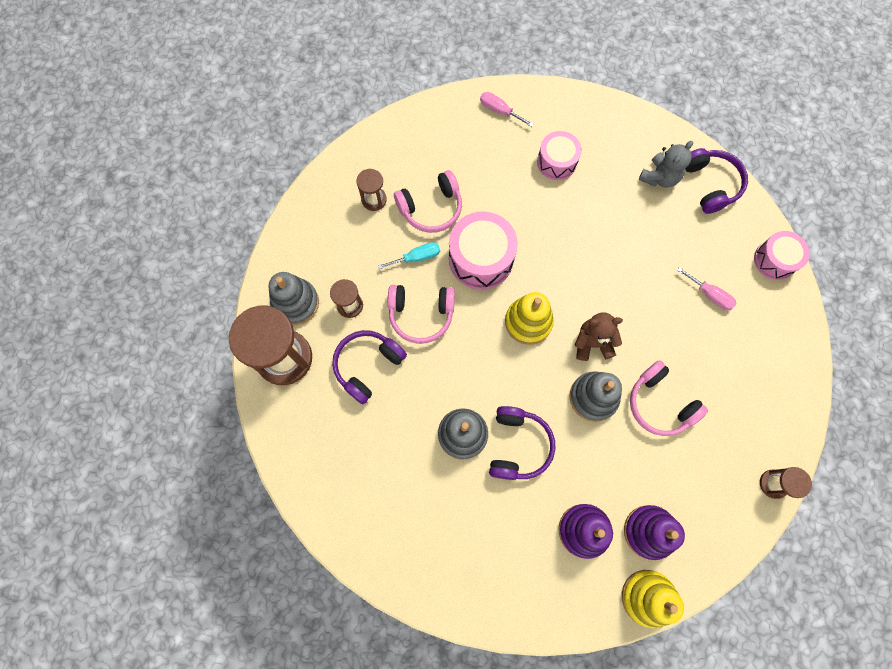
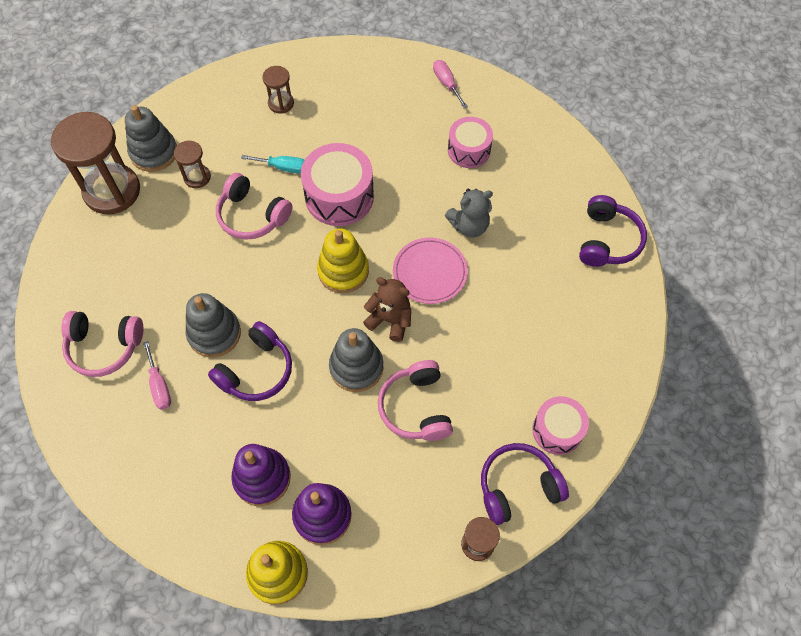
camera: 30 degrees right, 10 degrees down
(368, 366) = (175, 233): purple headphones -> purple headphones (518, 487)
(431, 208) = (325, 134): pink headphones -> pink headphones (104, 347)
(596, 285) = (430, 272): none -> pink plate
(659, 177) = (560, 210): grey teddy bear -> grey teddy bear (469, 226)
(709, 295) = (536, 337): pink screwdriver -> pink screwdriver (159, 385)
(774, 260) = (626, 340): pink drum -> pink drum (557, 430)

